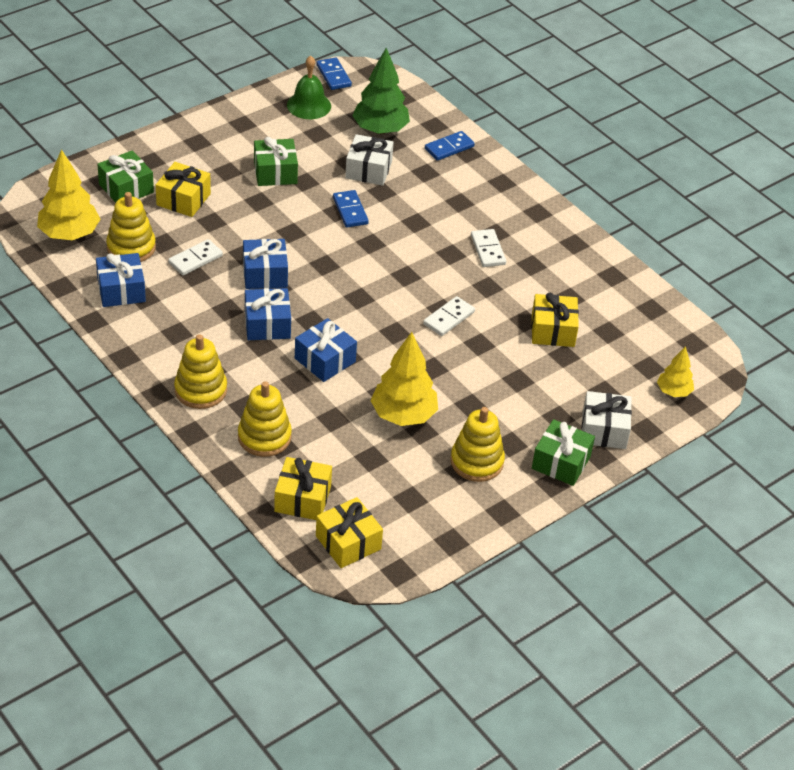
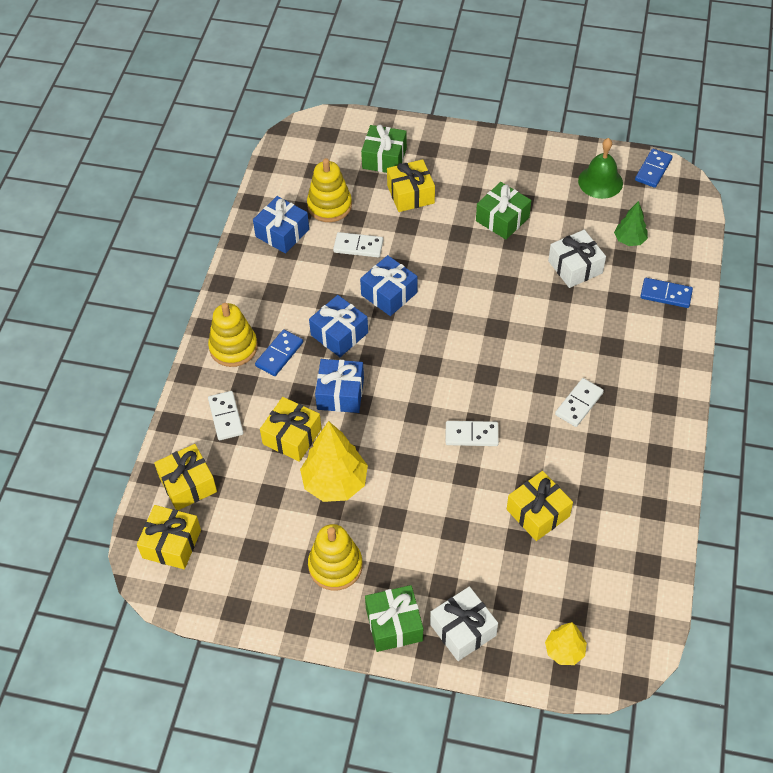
camera: 55 degrees right, 10 degrees up
(69, 234) = (304, 167): yellow tree -> none
(264, 437) = (225, 417): yellow stacking toy -> white domino
(331, 411) = (292, 436): none -> yellow gift
(350, 211) = (516, 290): blue domino -> blue domino (279, 354)
(380, 130) = (629, 240): green tree -> green tree, size x0.57

